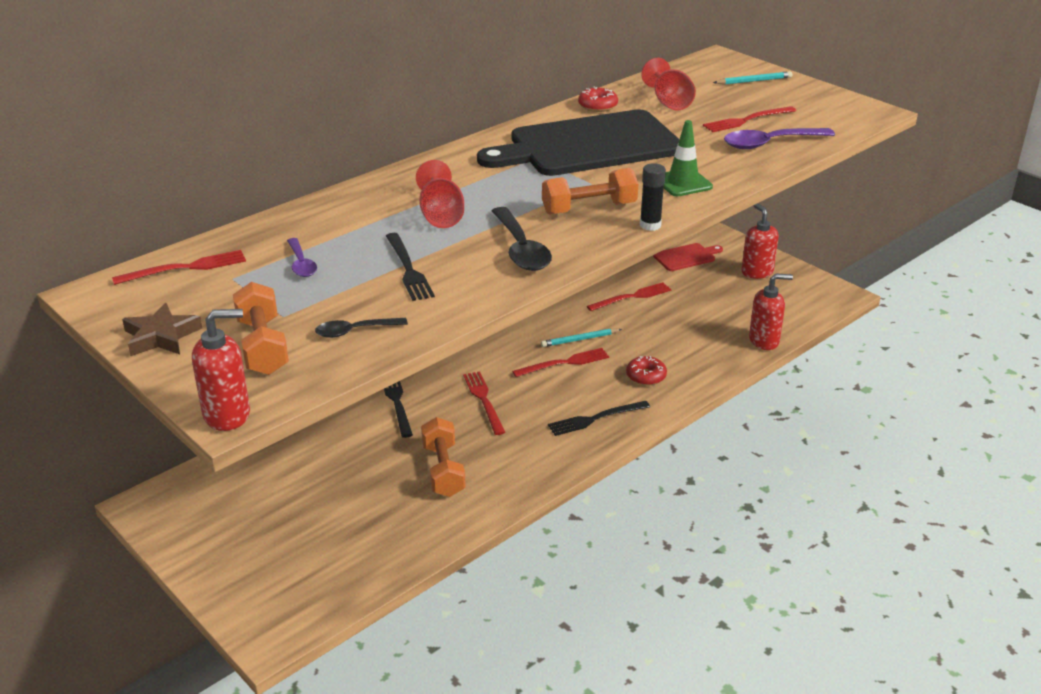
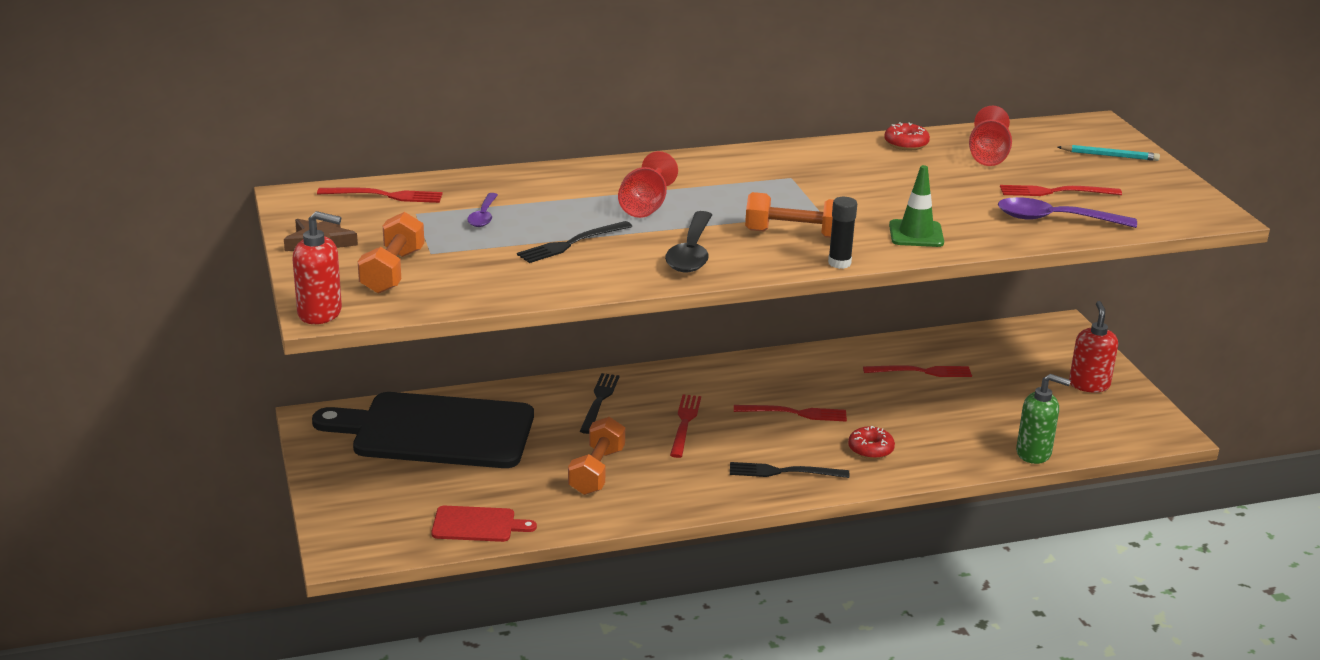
camera: 25 degrees right, 5 degrees down
(355, 331) = (478, 280): black spoon -> none
(408, 269) = (572, 243): black fork -> black fork turned 45 degrees clockwise
(579, 340) = (829, 396): turquoise pencil -> none
(588, 145) = (855, 178): black cutting board -> black cutting board (436, 431)
(686, 257) = (1019, 349): red cutting board -> red cutting board (477, 525)
(764, 341) = (1034, 453): red soap dispenser -> green soap dispenser

